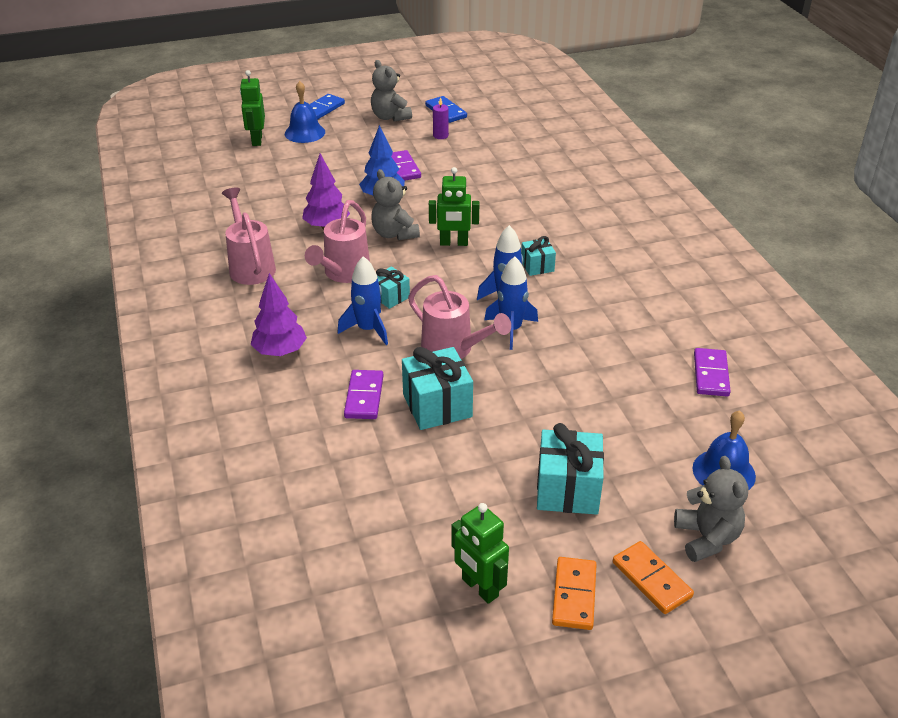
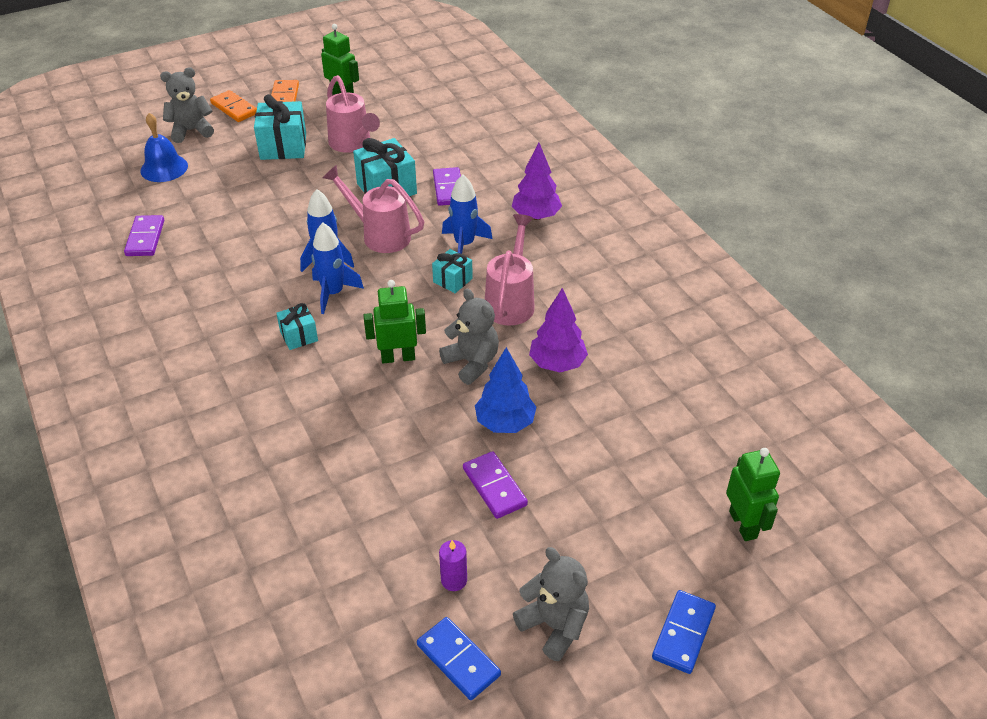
camera: 170 degrees right, 5 degrees up
(250, 266) = (614, 299): pink watering can -> pink watering can (352, 144)
(305, 133) = (678, 555): blue bell -> none
(707, 538) = (191, 131): grey teddy bear -> grey teddy bear turned 90 degrees clockwise

